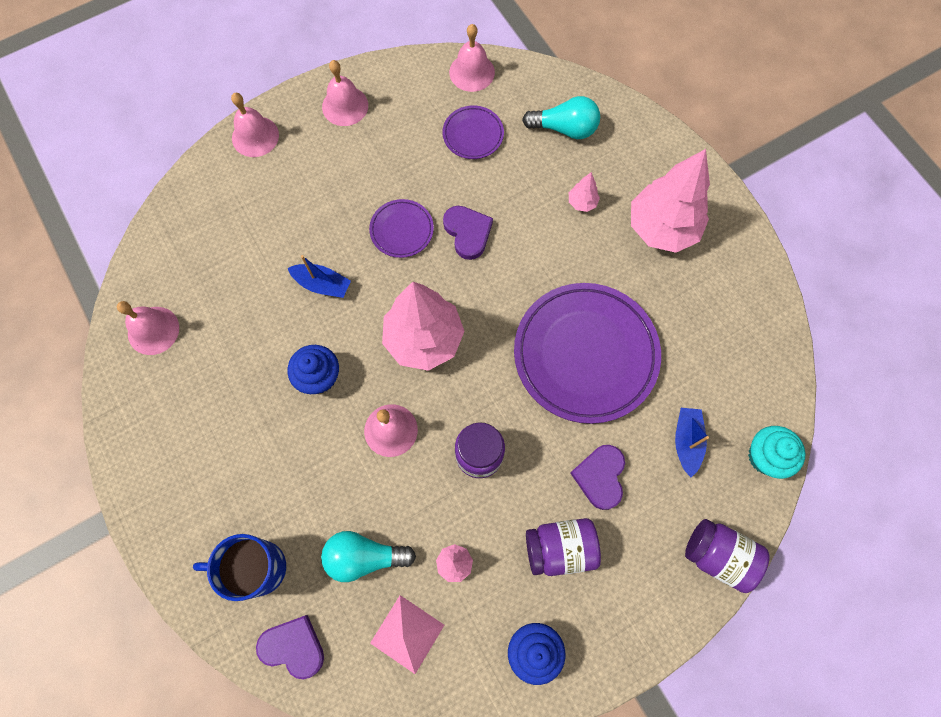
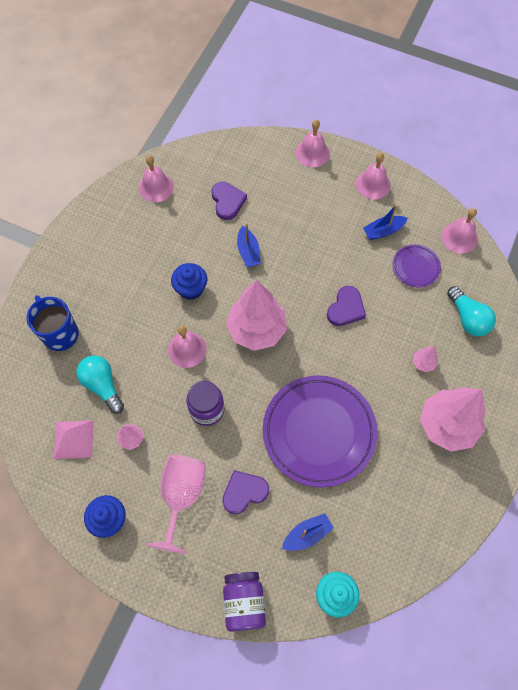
camera: 55 degrees right, 5 degrees down
(293, 647) = (28, 382): purple heart -> purple heart (227, 202)
(402, 230) = (317, 270): purple plate -> none
(407, 135) = (383, 231): none -> blue boat
(560, 548) = (181, 496): purple jar -> pink goblet

